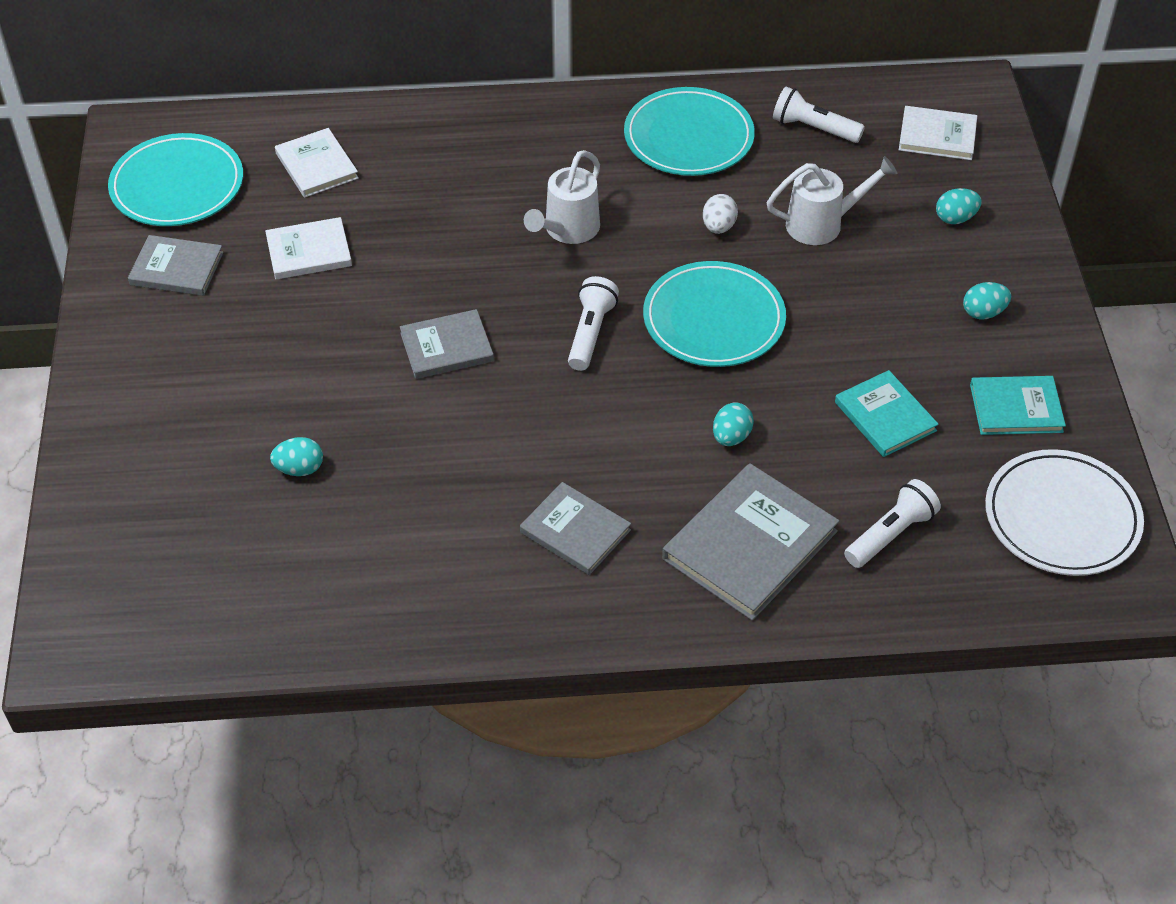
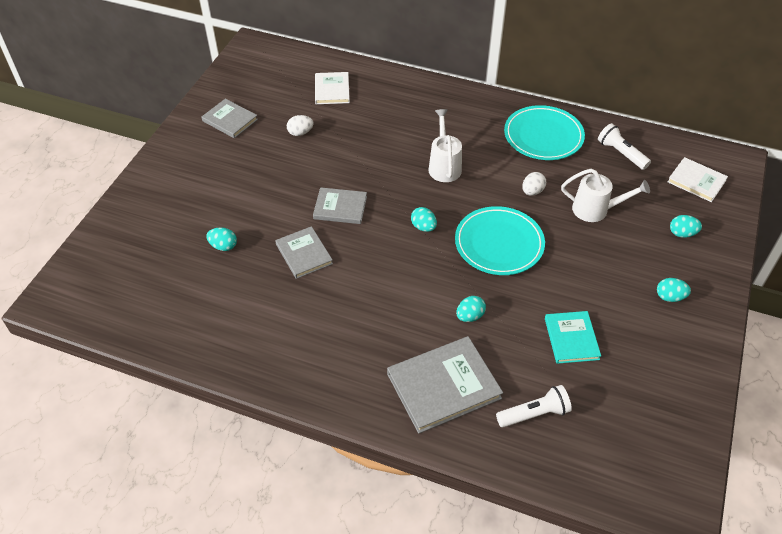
camera: 25 degrees right, 0 degrees up
(177, 186) = (257, 79): turquoise plate -> none
(309, 252) = (300, 133): white book -> white egg
(567, 230) = (444, 166): white watering can -> white watering can turned 120 degrees clockwise
(575, 531) = (347, 338): grey book -> grey book (304, 254)
(590, 333) = (423, 227): white flashlight -> turquoise egg
(1016, 408) = (659, 364): turquoise book -> none
(1061, 517) = (653, 447): white plate -> none

